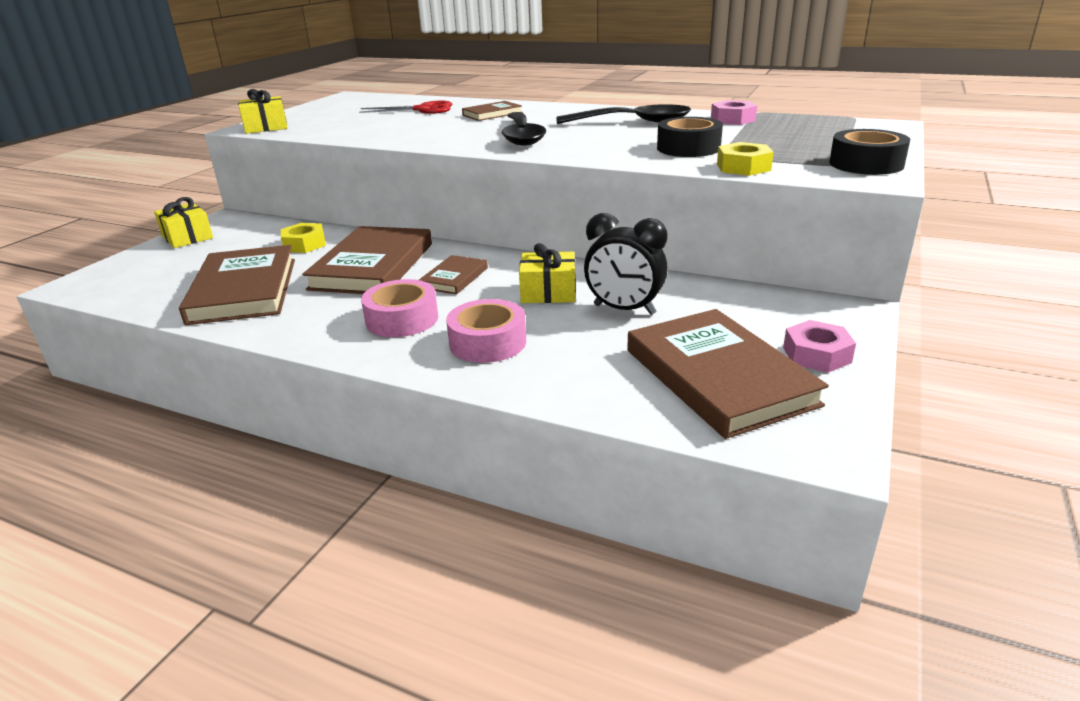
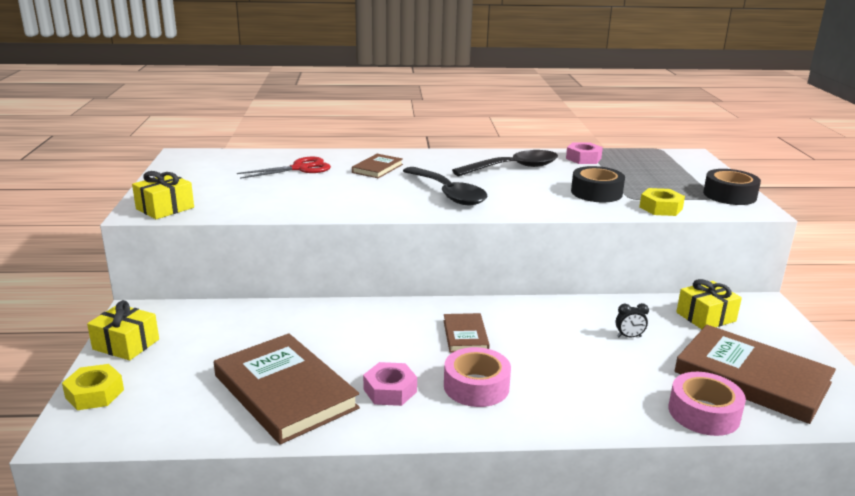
camera: 30 degrees left, 5 degrees down
(304, 244) = (275, 328): yellow nut -> yellow nut (95, 393)
(373, 266) = (376, 338): brown book -> none
(488, 342) = (571, 390): pink tape -> pink tape (703, 413)
(548, 292) = (557, 333): yellow gift -> yellow gift (705, 317)
(624, 309) = (629, 337): black clock -> black clock, size x0.47
(816, 355) = (784, 345): pink nut -> pink nut (390, 390)

